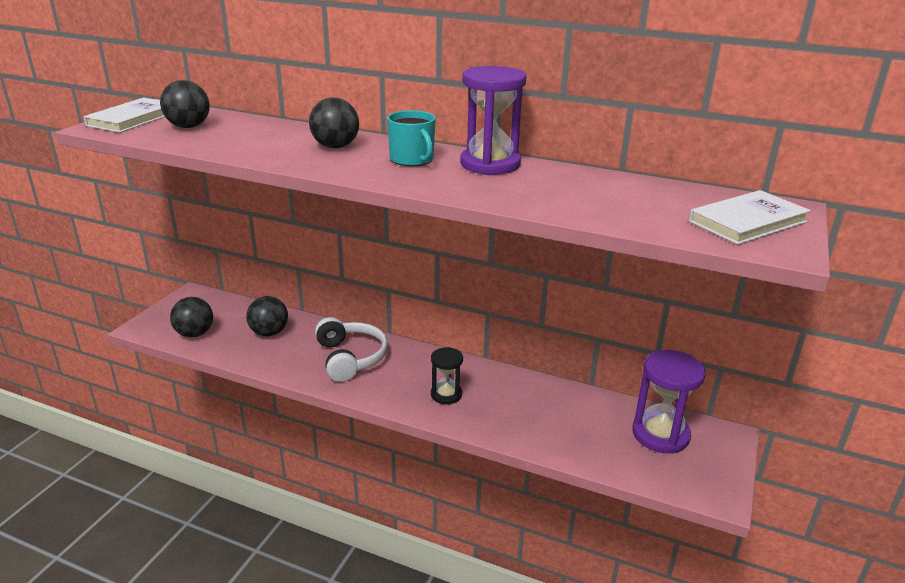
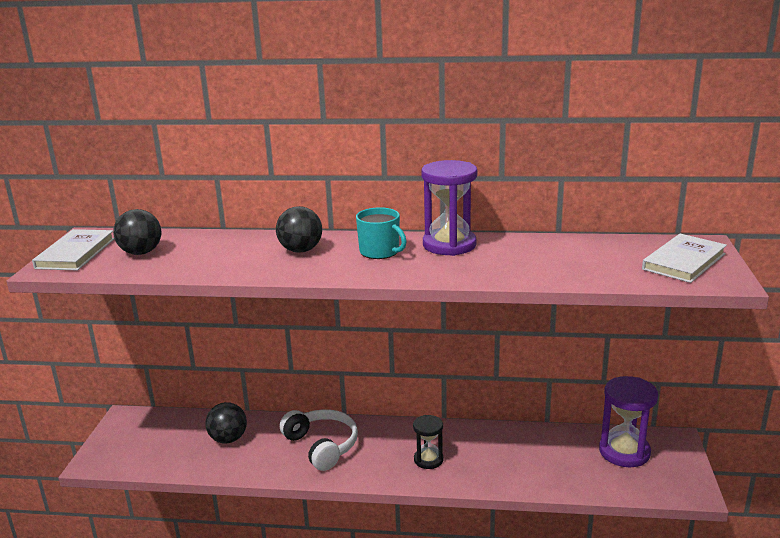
camera: 15 degrees left, 5 degrees down
(195, 334) = (153, 456): black ball -> none

